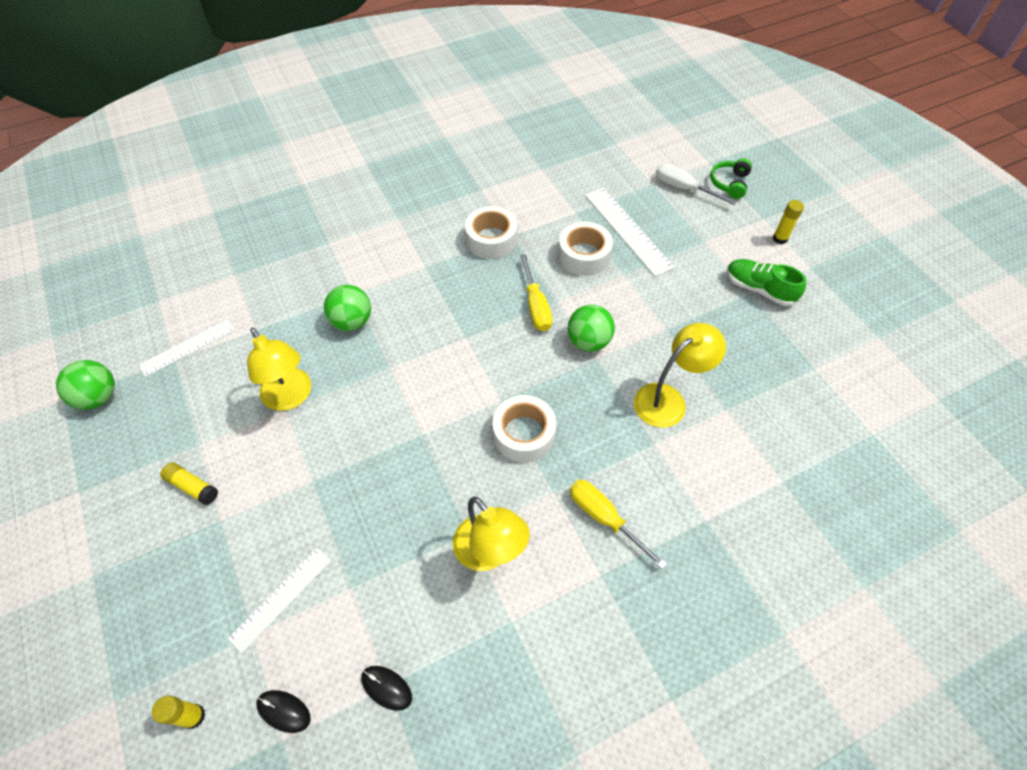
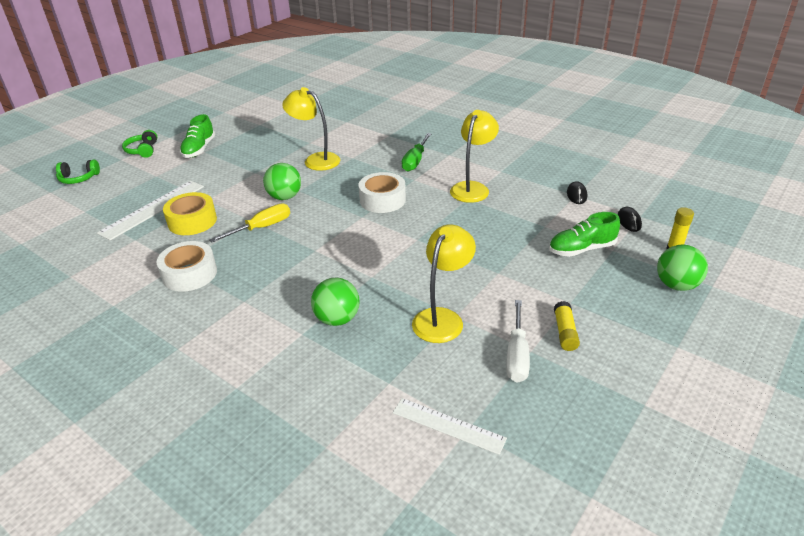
camera: 115 degrees left, 20 degrees down
(98, 397) = (560, 463): green ball -> green ball (676, 285)
(280, 598) = (581, 249): white ruler -> green shoe
(584, 255) = (192, 221): white tape -> yellow tape
(604, 518) = (415, 161): yellow screwdriver -> green screwdriver
(683, 188) = (89, 196): white screwdriver -> white screwdriver (517, 355)
(780, 239) = (143, 150): yellow glue stick -> green headphones

